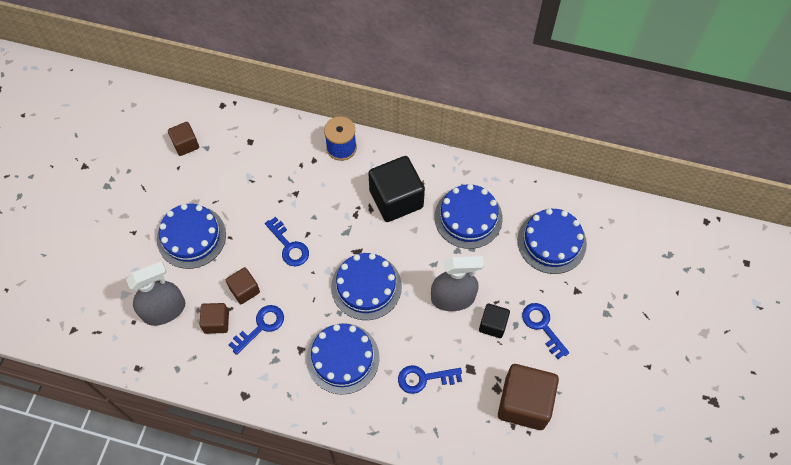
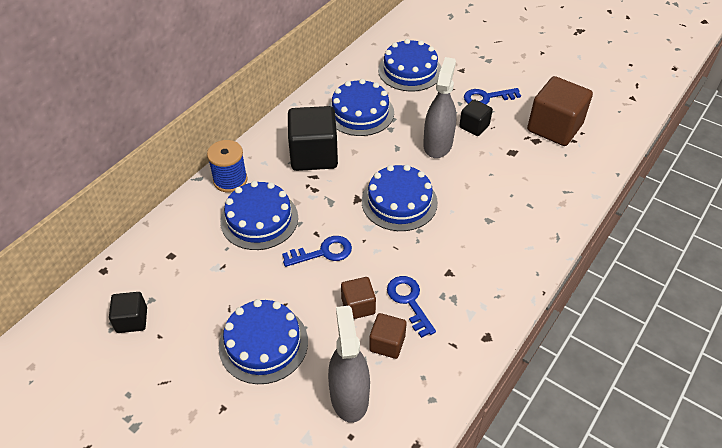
camera: 70 degrees left, 15 degrees down
(185, 144) = (132, 320): brown cube -> black cube
(342, 358) = (471, 240): blue cake -> blue cake (259, 219)
(424, 378) = (512, 185): blue key -> none

